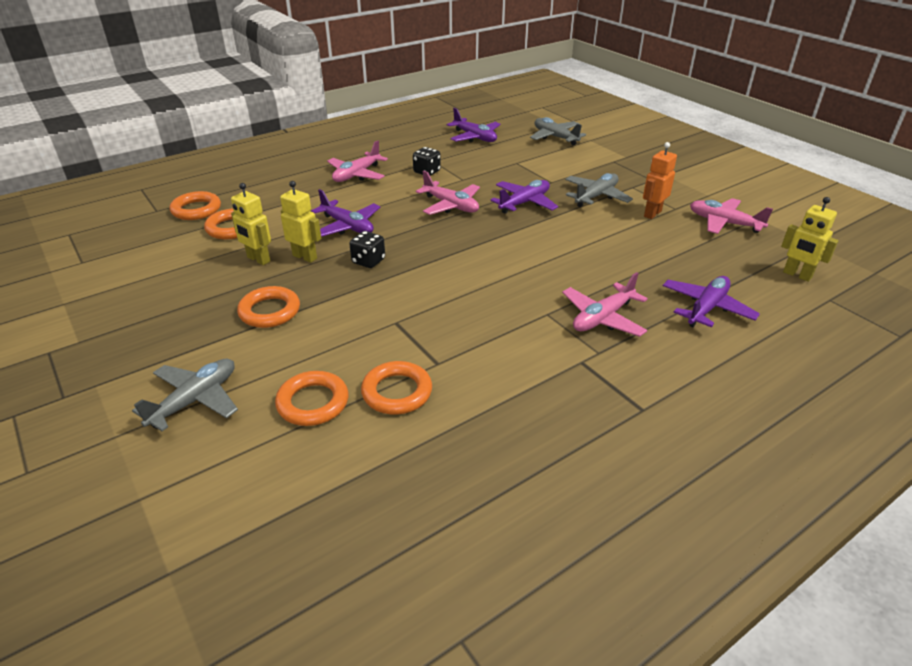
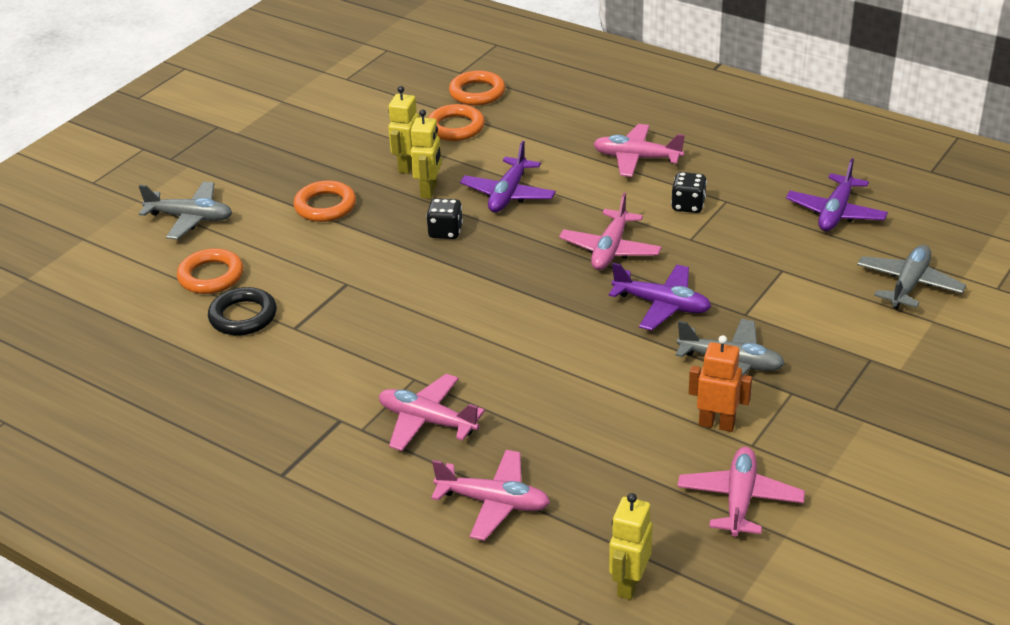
camera: 70 degrees right, 0 degrees up
(397, 392) = (243, 316): orange ring -> black ring
(706, 308) = (493, 502): purple plane -> pink plane

